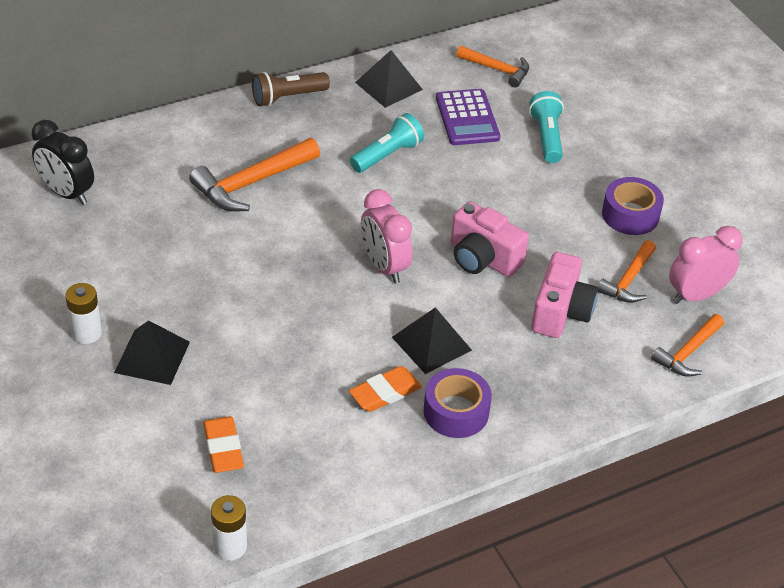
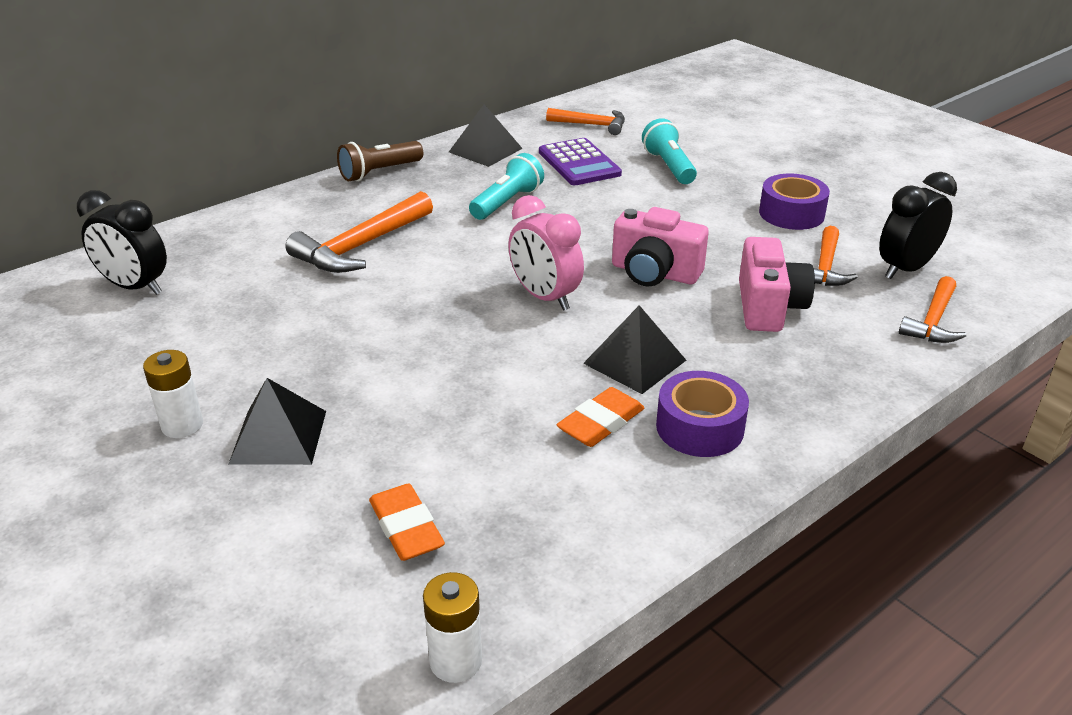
camera: 10 degrees left, 10 degrees down
(696, 295) = (905, 269): pink clock -> black clock

